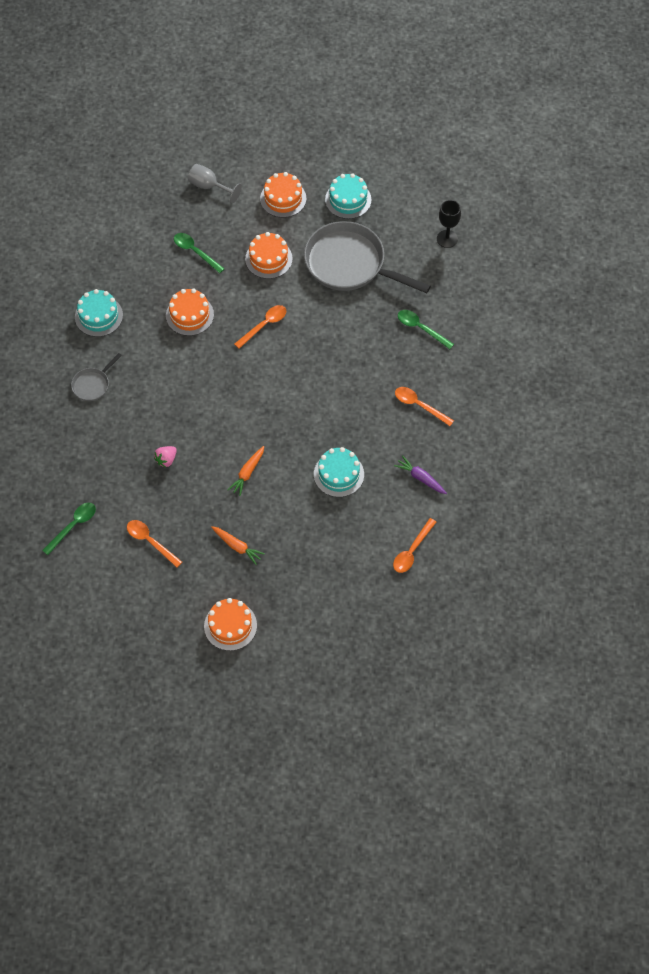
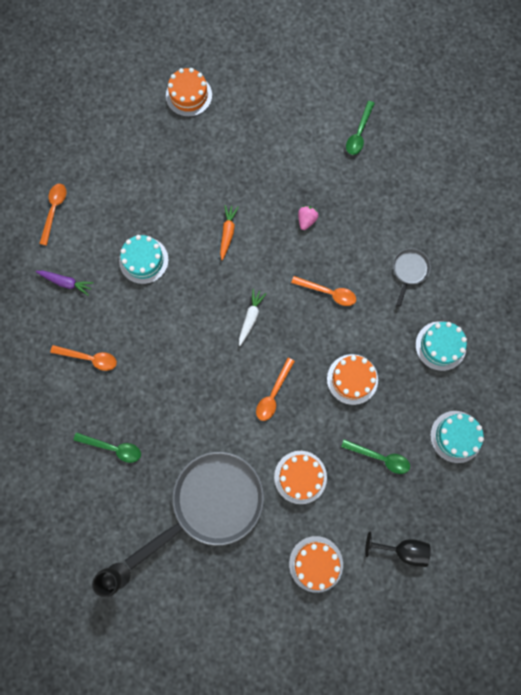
camera: 160 degrees right, 15 degrees up
(150, 541) = (286, 142): orange spoon -> orange spoon (328, 292)
(209, 186) = (402, 549): grey goblet -> black goblet
(237, 546) = (210, 163): orange carrot -> none
(257, 392) = (250, 318): none -> white carrot
(348, 200) = (244, 589): turquoise cake -> turquoise cake (456, 436)
(349, 264) = (213, 502): grey pan -> grey pan turned 45 degrees counterclockwise

